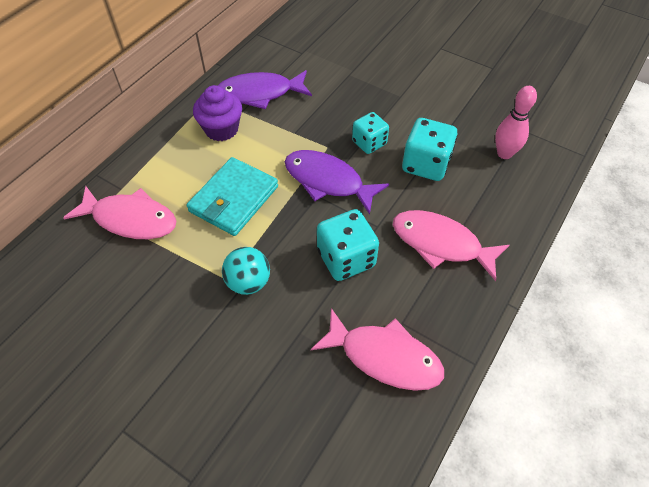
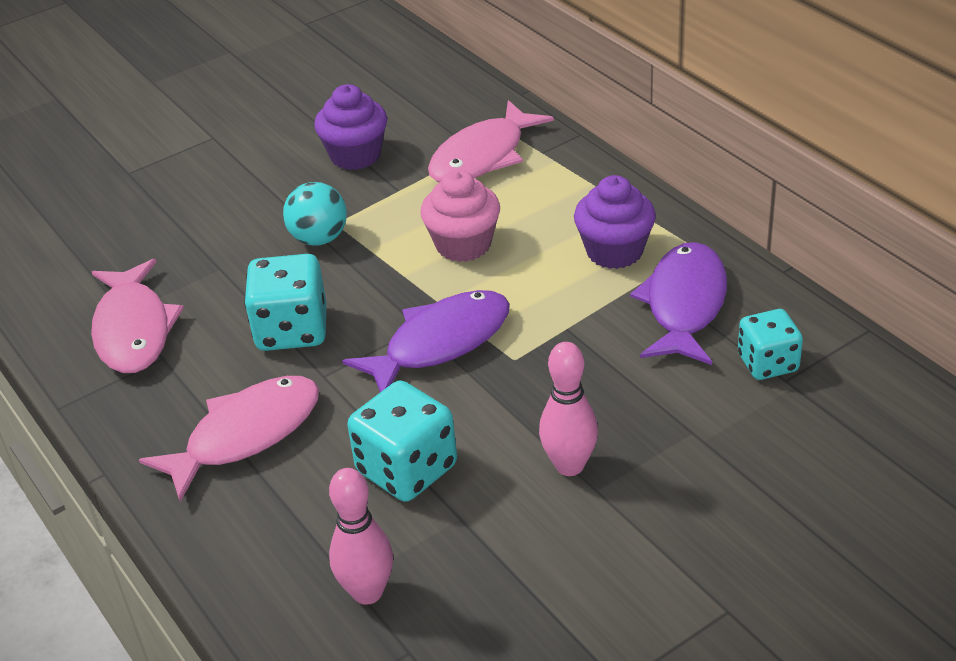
camera: 115 degrees right, 15 degrees down
(139, 300) = (355, 155): none -> purple cupcake
(234, 199) = (463, 245): turquoise wallet -> pink cupcake
(369, 143) = (496, 411): turquoise dice -> turquoise dice (767, 363)
(384, 357) = (133, 330): pink fish -> pink fish turned 60 degrees counterclockwise
(391, 108) = (569, 465): none -> pink bowling pin

